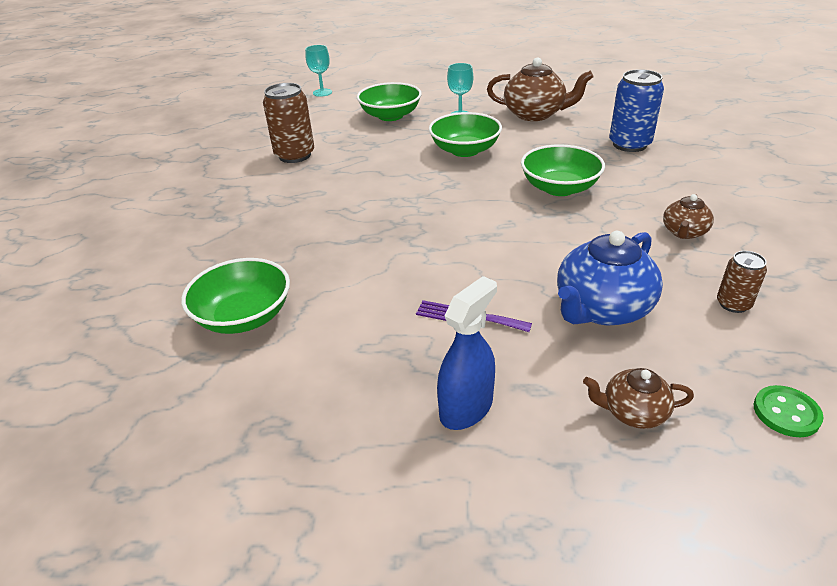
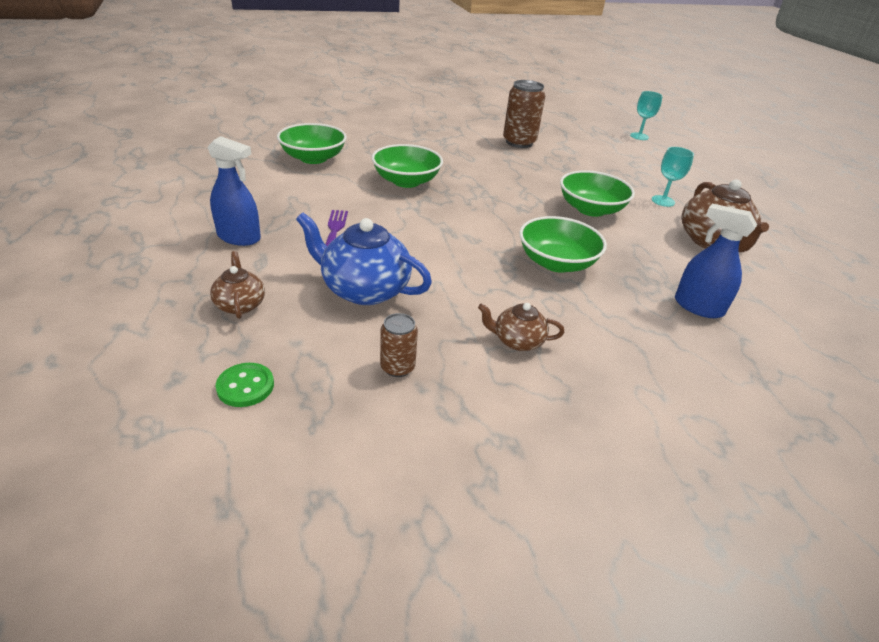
camera: 65 degrees right, 0 degrees up
(390, 116) = (625, 169): green bowl -> green bowl (406, 181)
(629, 144) = (698, 307): blue can -> blue spray bottle

